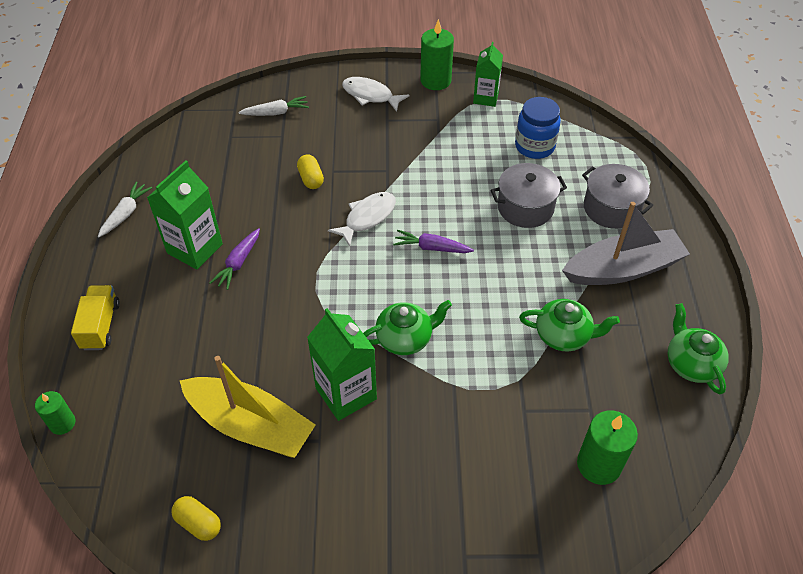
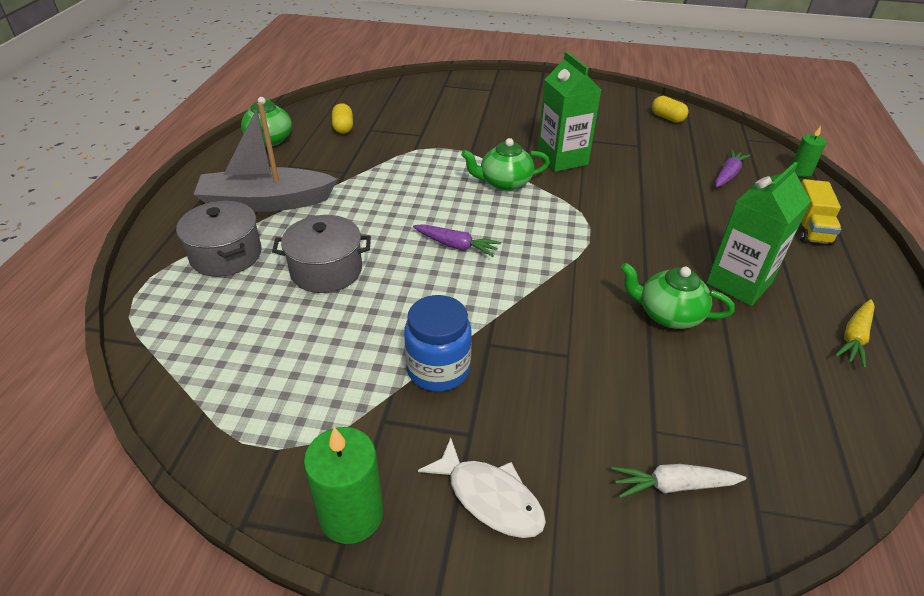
camera: 170 degrees left, 10 degrees down
(126, 214) = (854, 338): white carrot -> yellow carrot
(238, 263) = (680, 261): purple carrot -> purple carrot (728, 175)
(250, 425) = (640, 152): yellow boat -> none
(311, 179) = (600, 348): yellow capsule -> yellow capsule (343, 127)
(367, 217) = (525, 287): white fish -> none
(485, 98) = (278, 452): green carton -> none
(534, 146) = (259, 346): blue jar -> blue jar (438, 369)
(563, 335) = (361, 167): green teapot -> green teapot (668, 314)
(599, 464) = (383, 108): green candle -> none

